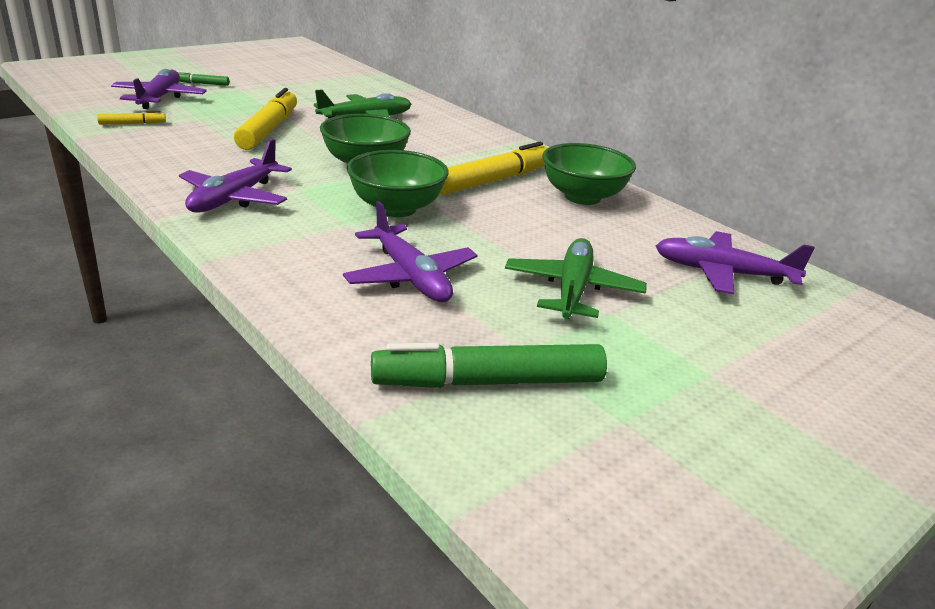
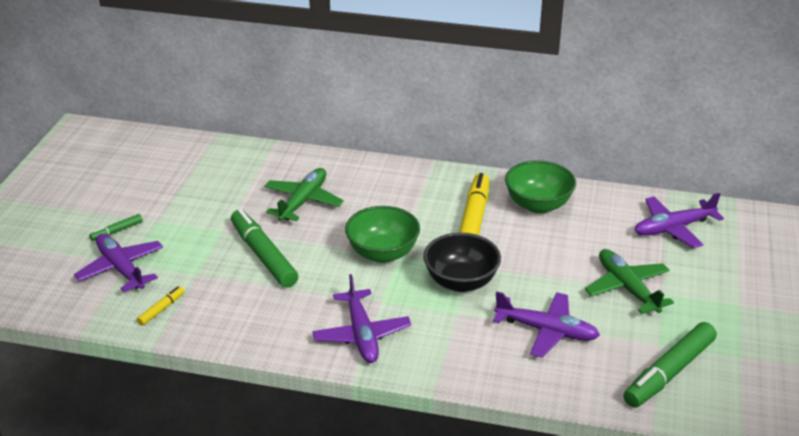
camera: 35 degrees left, 5 degrees up
(268, 130) = (263, 256): yellow marker -> green marker
(396, 208) = (461, 282): green bowl -> black bowl

